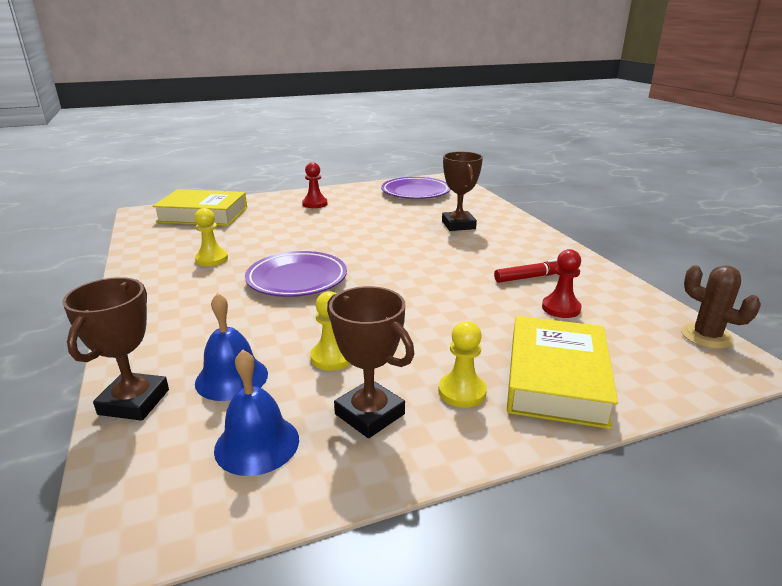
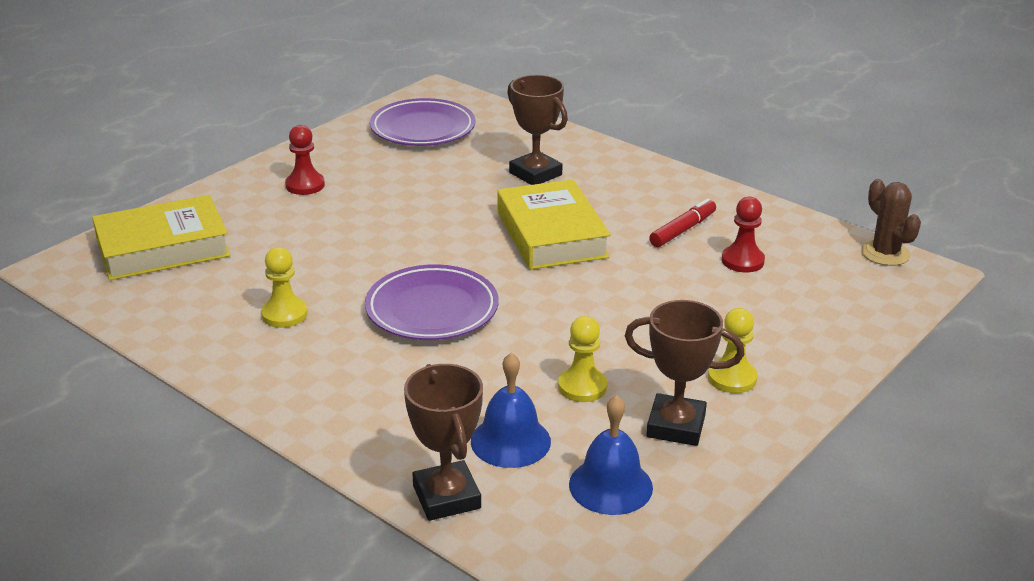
camera: 30 degrees left, 5 degrees up
(556, 379) = (797, 338): yellow book -> yellow book (551, 234)
(706, 336) = (885, 253): brown cactus -> brown cactus turned 45 degrees clockwise

